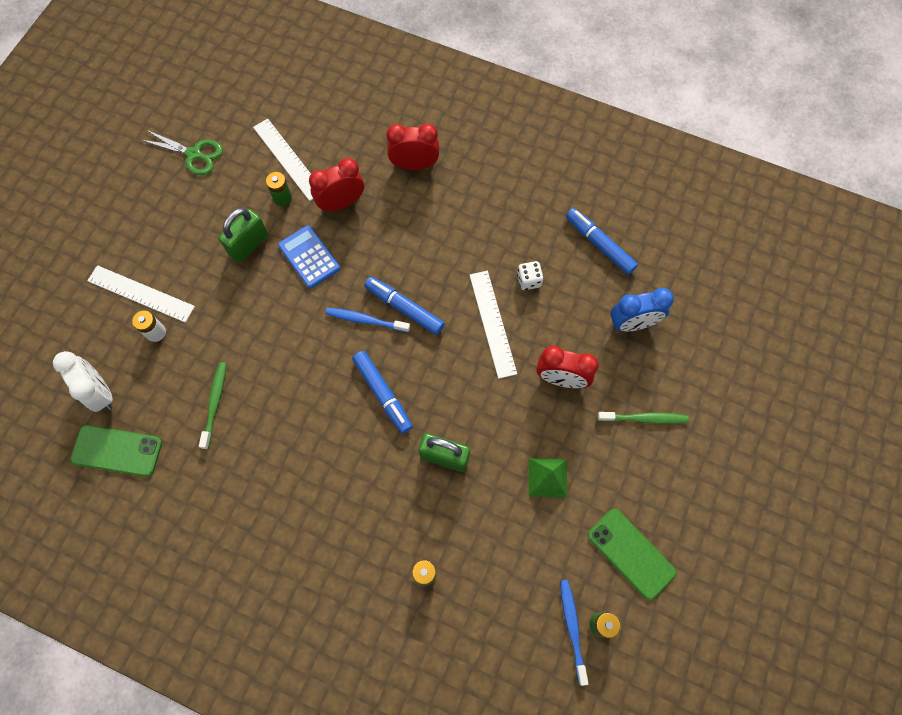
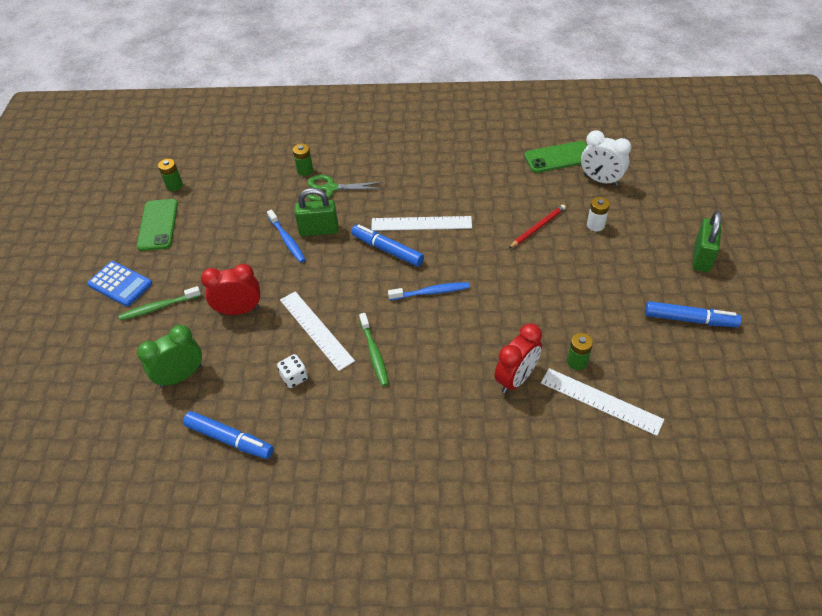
camera: 160 degrees right, 20 degrees down
(141, 293) = (632, 244): white ruler -> white ruler (421, 223)
(194, 154) = (696, 368): green scissors -> green scissors (330, 188)
(214, 355) = (537, 227): none -> red pencil
(215, 403) = (512, 202): green toothbrush -> green toothbrush (374, 353)
(249, 245) = (575, 310): green padlock -> green padlock (701, 257)
(309, 257) = (513, 321): blue calculator -> blue calculator (120, 284)
(404, 308) = (402, 313): blue marker -> blue marker (690, 319)
(414, 165) = (465, 448): red clock -> none
(547, 477) = (233, 245): green pyramid -> none
(572, 628) = (194, 178): blue toothbrush -> blue toothbrush (287, 240)
(631, 553) = (158, 225): green phone -> green phone turned 60 degrees clockwise
(632, 324) = (181, 376): blue clock -> green clock

